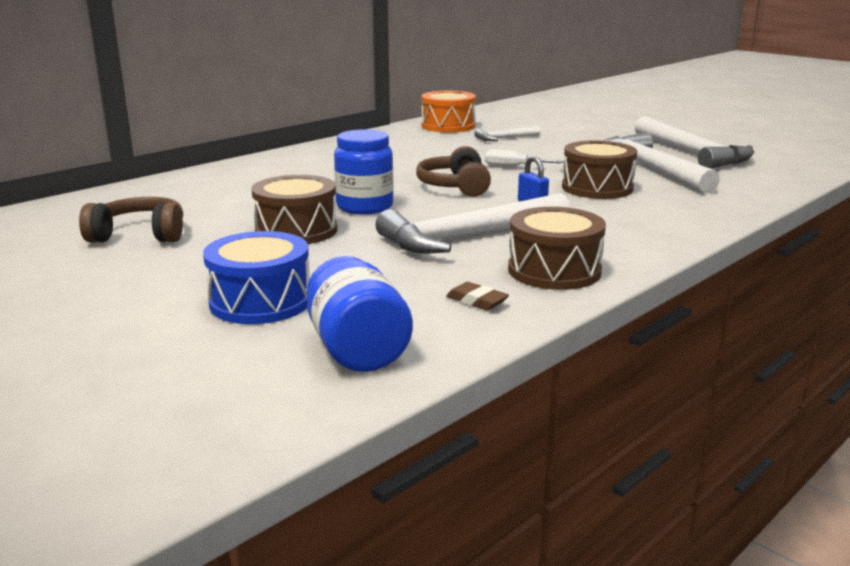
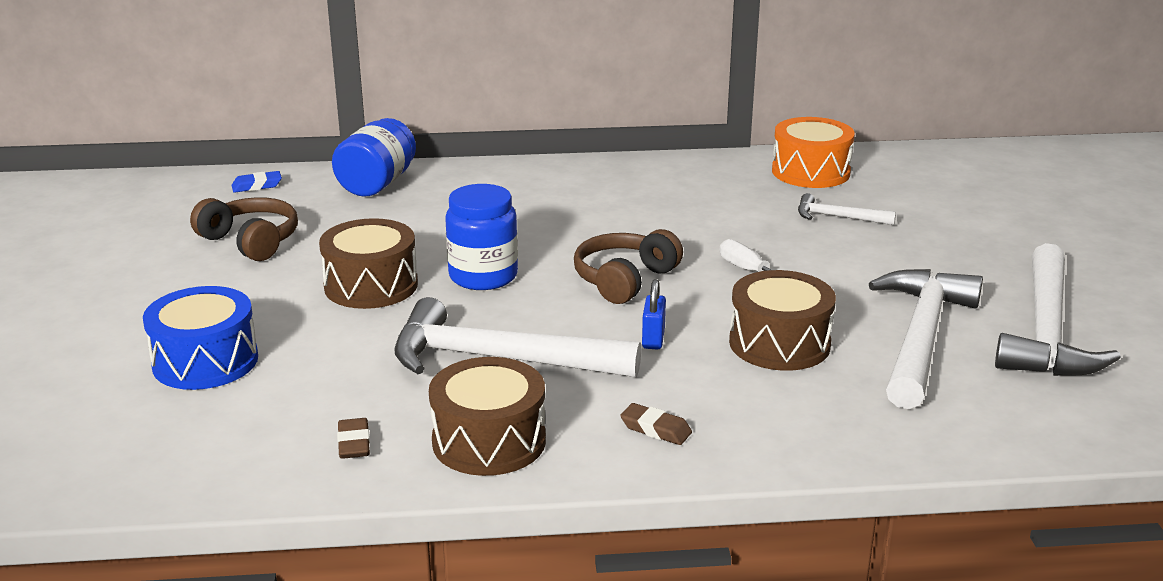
camera: 40 degrees right, 5 degrees up
(71, 208) = (257, 186): none -> blue eraser
(357, 349) = (180, 448): blue jar -> blue jar (377, 184)
(625, 236) = (655, 429): none -> brown eraser

